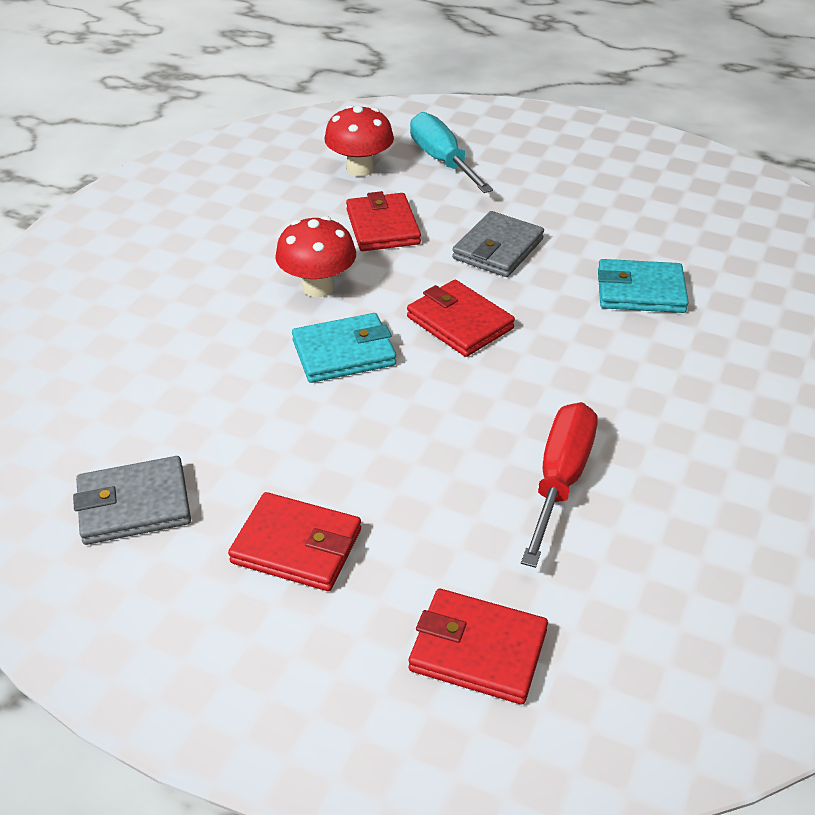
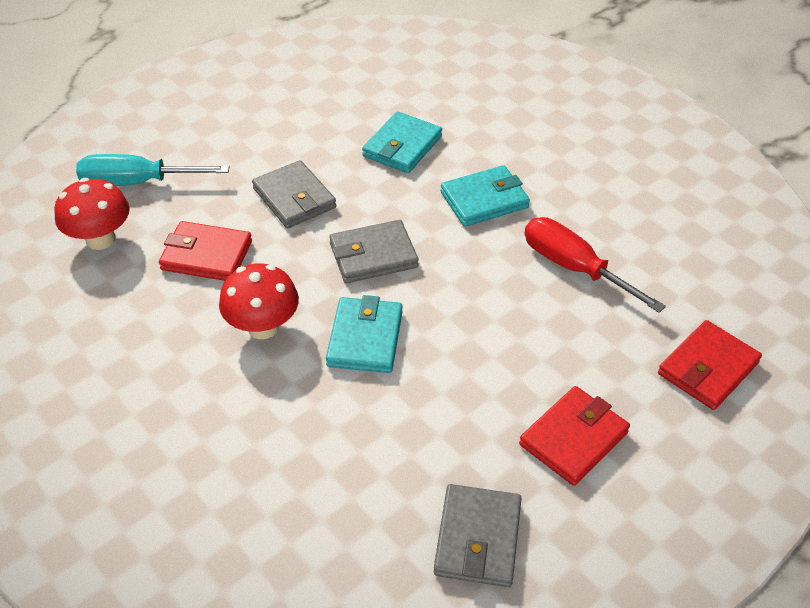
camera: 65 degrees left, 5 degrees up
(459, 323) = (373, 255): red wallet -> grey wallet
(611, 375) = (484, 200): none -> turquoise wallet

